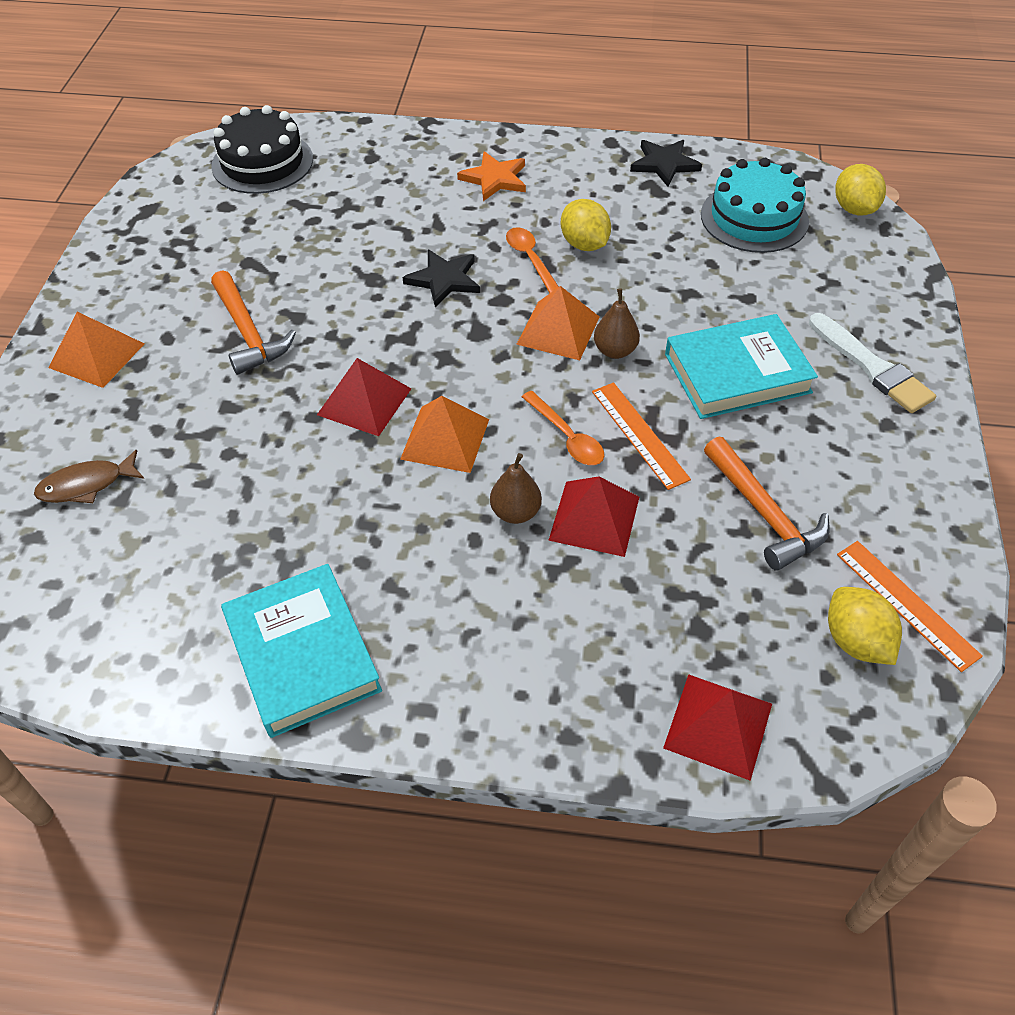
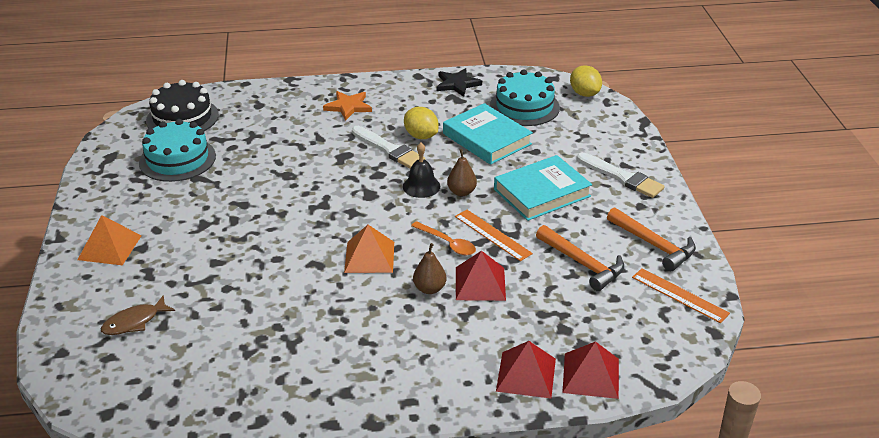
camera: 15 degrees left, 15 degrees down
(233, 228) = (177, 159): none -> turquoise cake
(248, 333) = (213, 218): orange hammer -> orange hammer (654, 245)
(302, 654) = (320, 387): turquoise book -> turquoise book (486, 139)
(364, 401) = (308, 245): red pyramid -> red pyramid (526, 374)
(444, 280) = (335, 169): black star -> none
(531, 260) = (389, 149): orange spoon -> white brush
(558, 330) = (421, 186): orange pyramid -> black bell
(855, 641) = (656, 319): yellow lemon -> none

